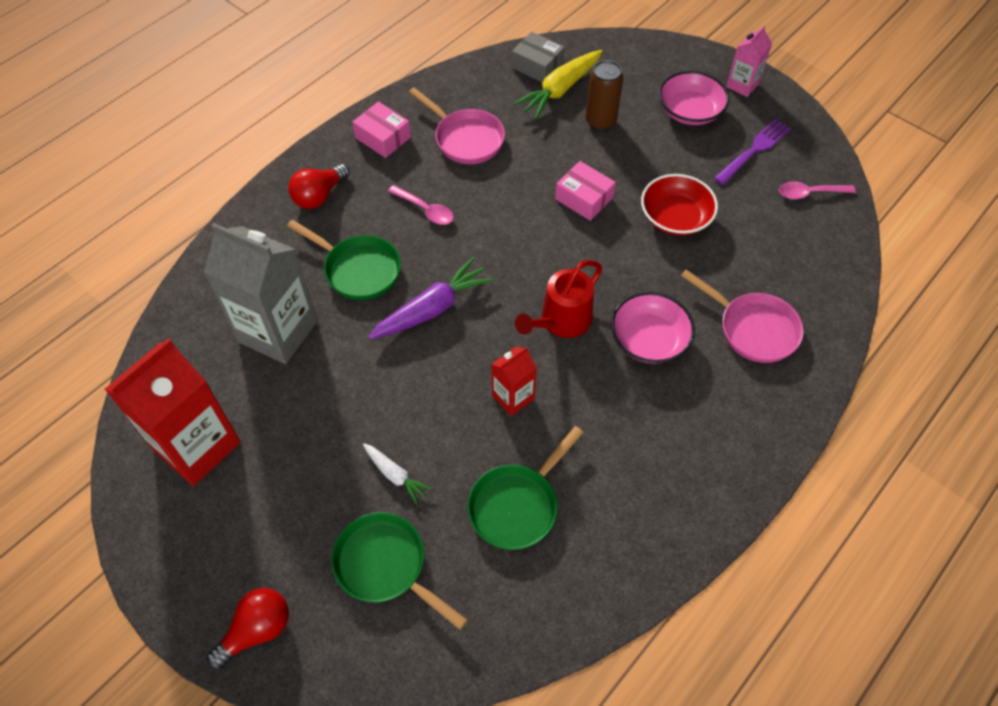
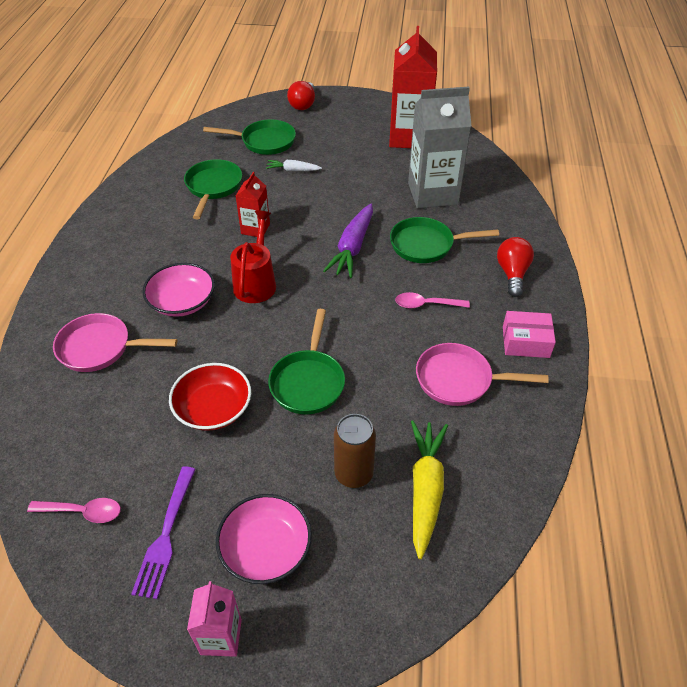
camera: 145 degrees right, 10 degrees down
(537, 66) = (477, 508): grey box -> none
(584, 198) = (308, 382): pink box -> green pan
(809, 193) = (82, 512): pink spoon -> pink spoon turned 45 degrees clockwise

